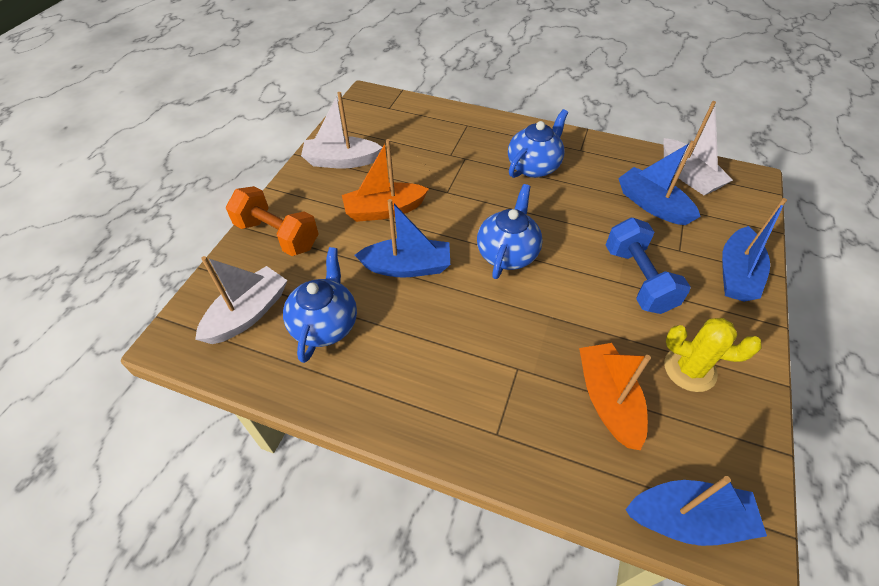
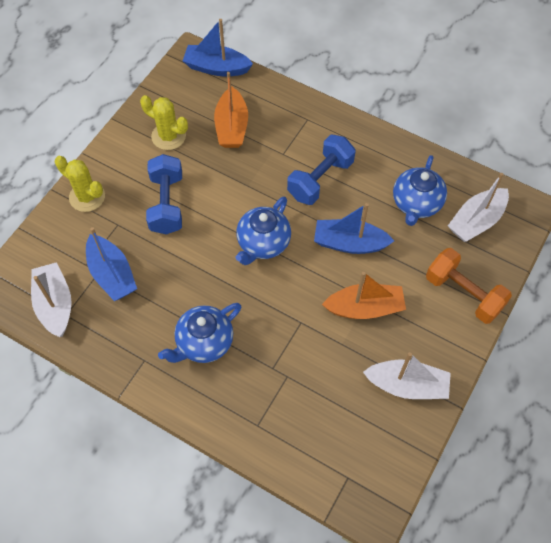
camera: 170 degrees left, 10 degrees up
(457, 338) = (320, 179): none -> blue dumbbell
(736, 274) = (87, 197): blue boat -> yellow cactus

